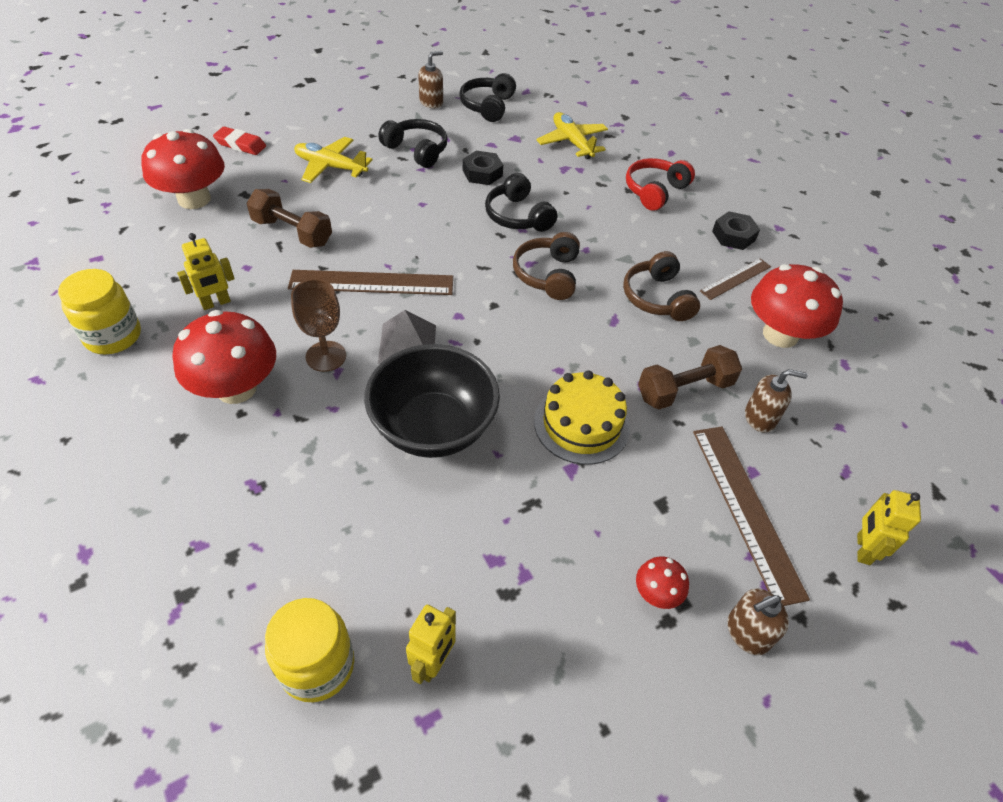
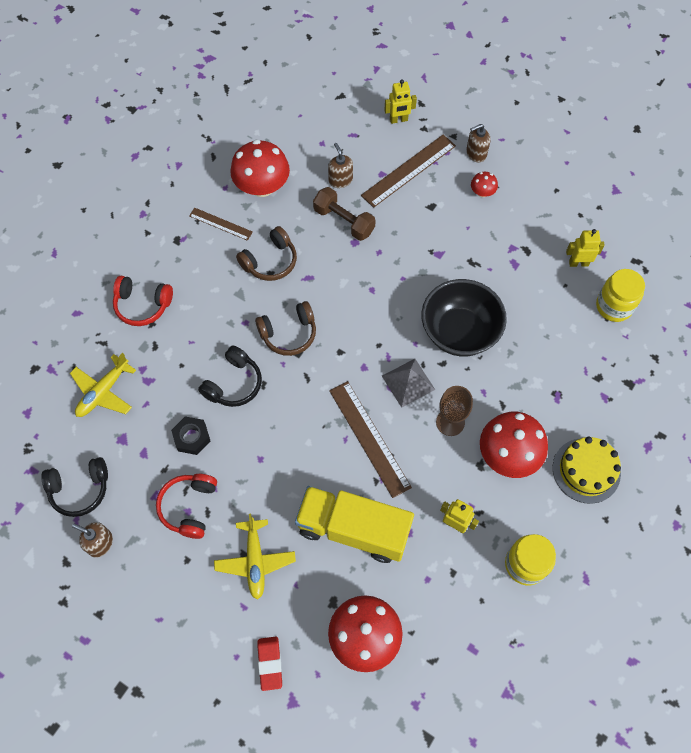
camera: 115 degrees left, 15 degrees up
(292, 232) = (353, 529): brown dumbbell -> yellow truck
(417, 150) = (189, 507): black headphones -> red headphones
(581, 424) = (405, 261): yellow cake -> yellow cake (586, 470)
(733, 236) = (171, 238): black nut -> none
(747, 632) = (476, 153): brown soap dispenser -> brown soap dispenser turned 120 degrees clockwise

